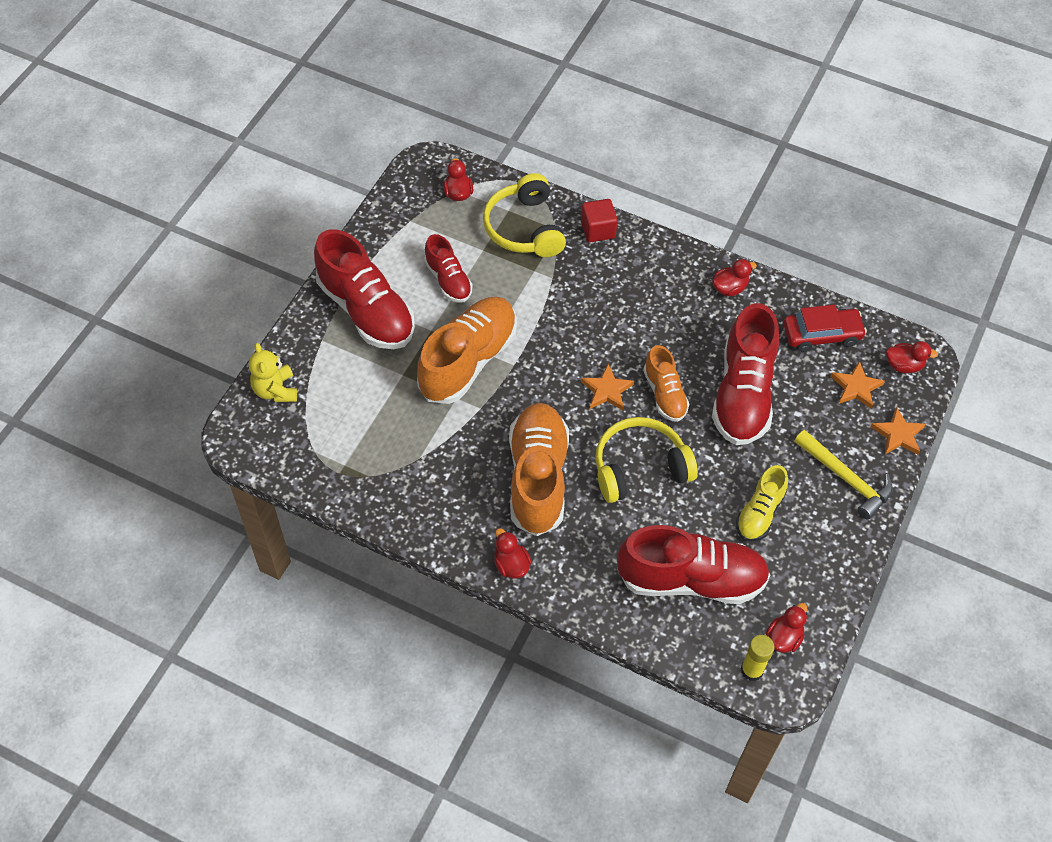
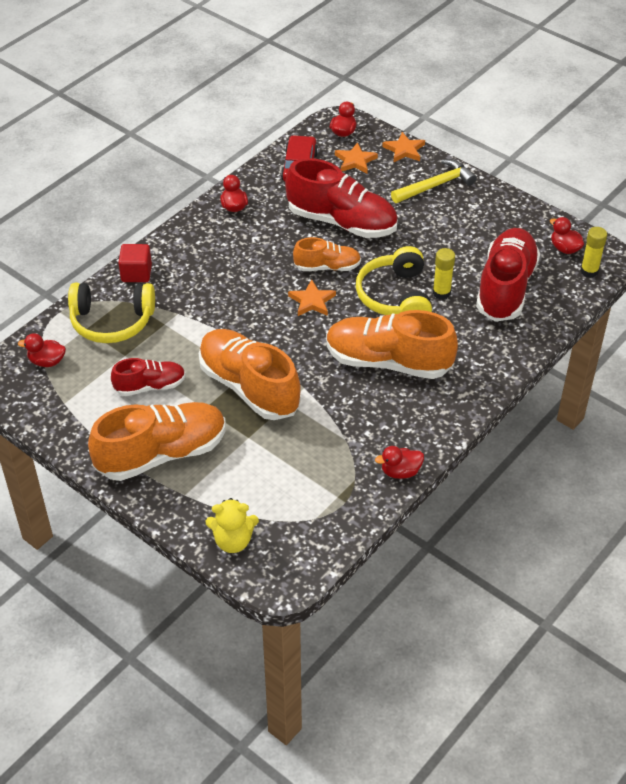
camera: 75 degrees left, 10 degrees down
(366, 310) = (162, 454): red shoe -> orange shoe
(511, 565) = (470, 394): red duck -> red duck (400, 472)
(660, 513) = (441, 293): none -> yellow glue stick
(759, 513) = (454, 237): yellow shoe -> none

